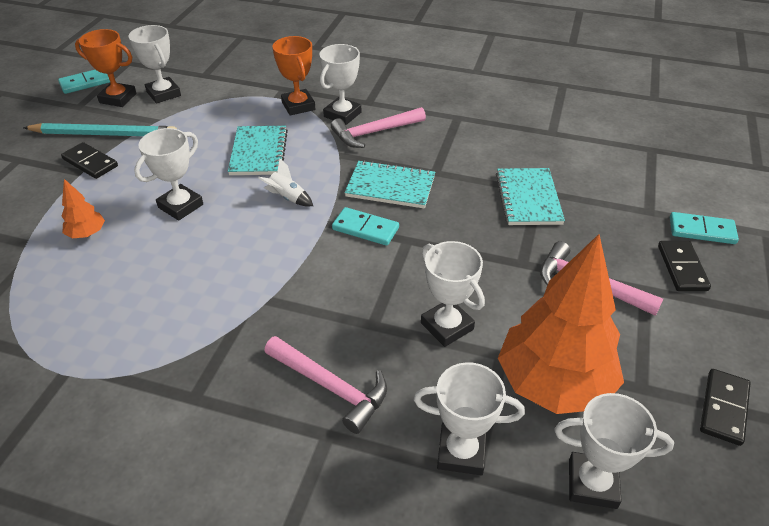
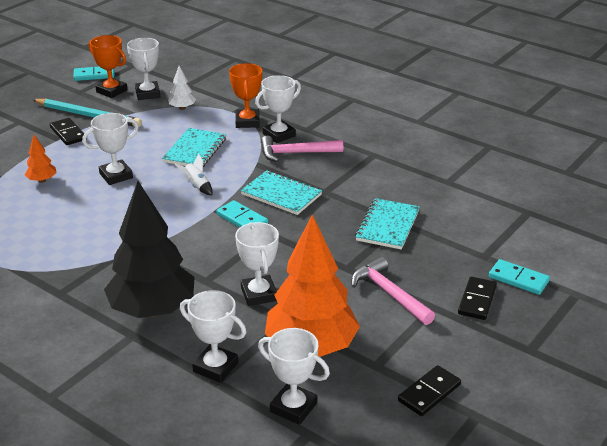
camera: 20 degrees right, 10 degrees down
(214, 103) = (182, 108): none -> white tree
(331, 387) = (152, 309): pink hammer -> black tree

